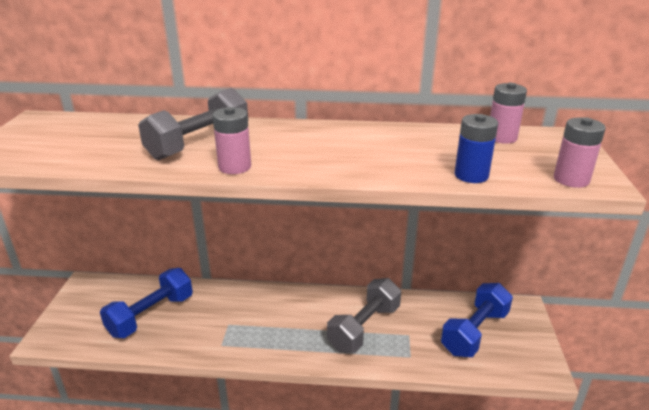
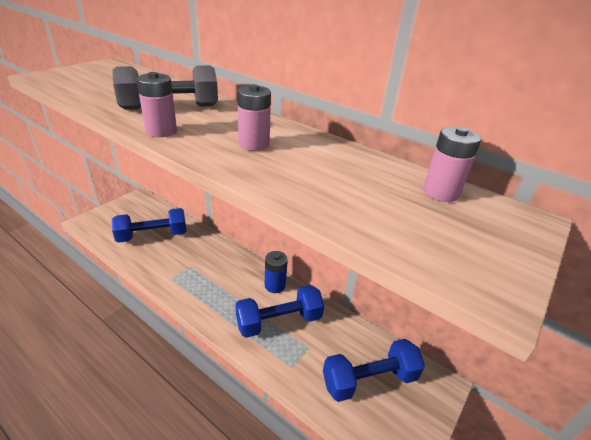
camera: 30 degrees right, 5 degrees up
(364, 328) = (279, 321): grey dumbbell -> blue dumbbell
(471, 175) = (343, 216): blue battery -> blue battery (275, 285)
(571, 179) = (457, 270): pink battery -> pink battery (254, 144)

